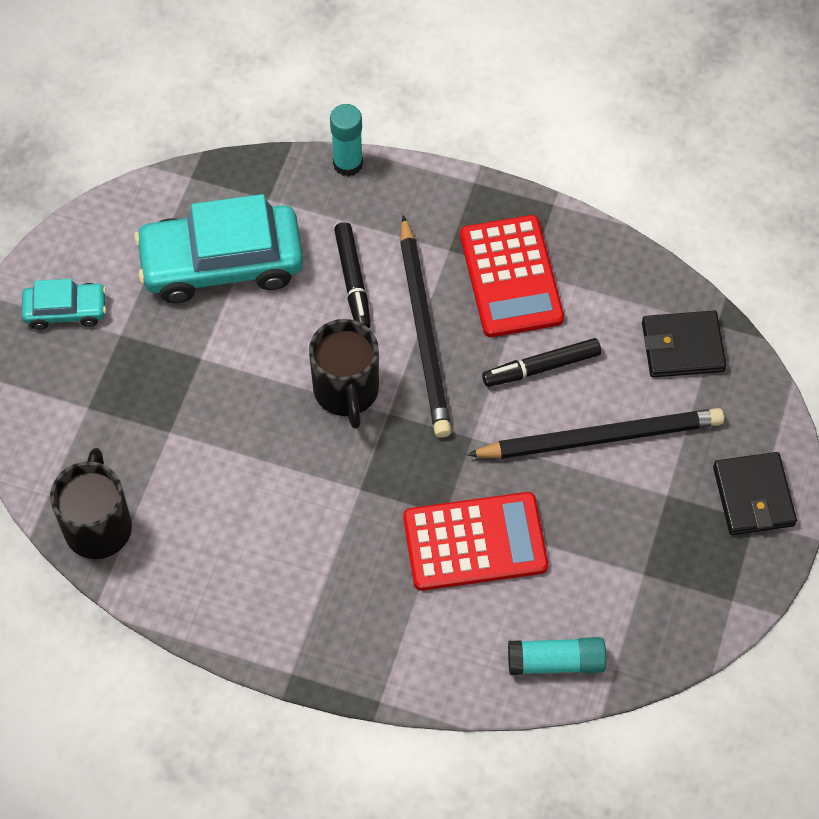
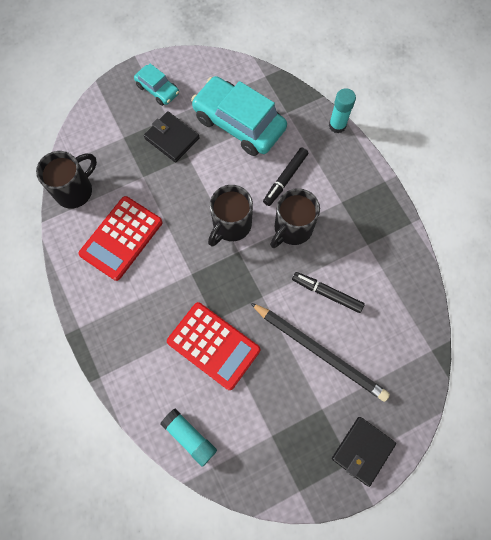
camera: 45 degrees right, 10 degrees up
(424, 331) = (292, 229): black pencil -> black mug
(511, 277) = (356, 239): red calculator -> red calculator (121, 238)
(682, 347) = (403, 345): black wallet -> black wallet (172, 138)

